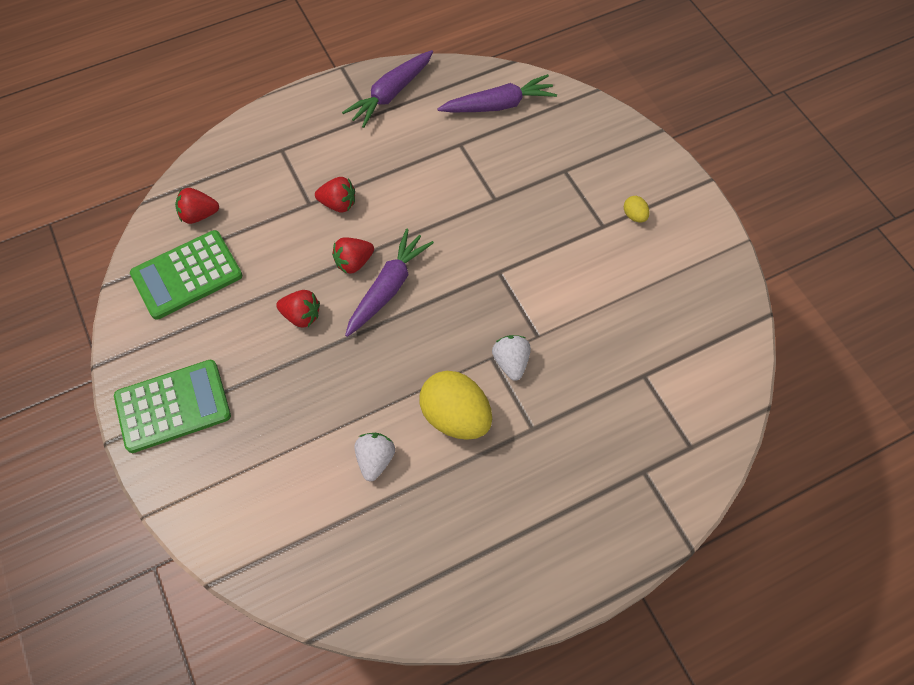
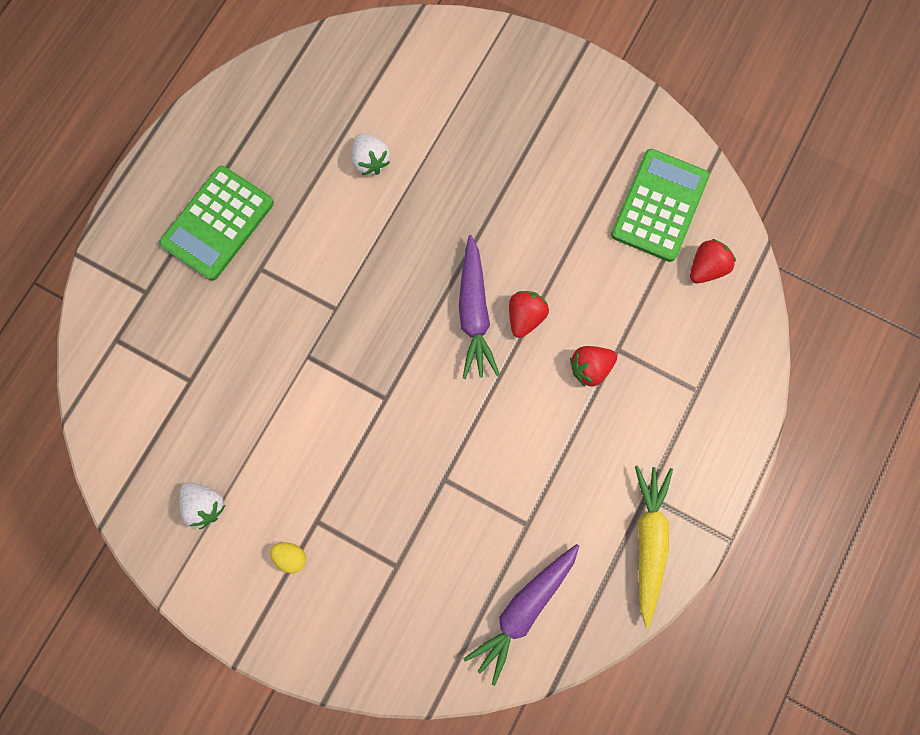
camera: 145 degrees right, 15 degrees up
(173, 406) = (563, 97): green calculator -> green calculator (218, 223)
(301, 316) = (528, 236): red strawberry -> none
(391, 94) = (648, 540): purple carrot -> yellow carrot
(455, 417) = (330, 236): yellow egg -> none
(511, 362) = (315, 315): white strawberry -> white strawberry (205, 504)

